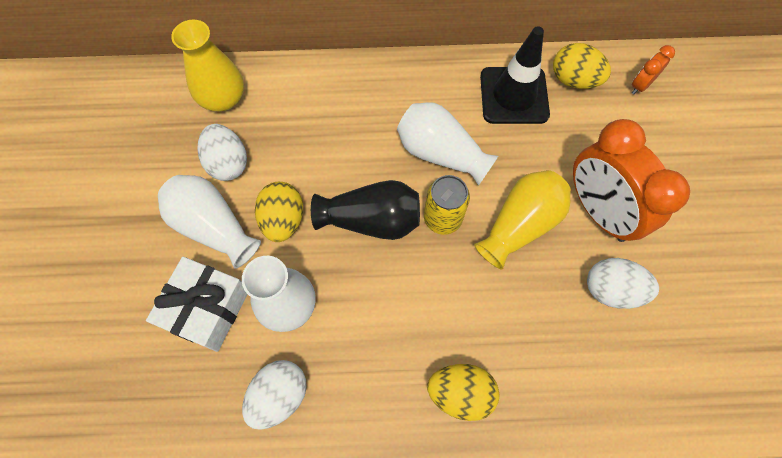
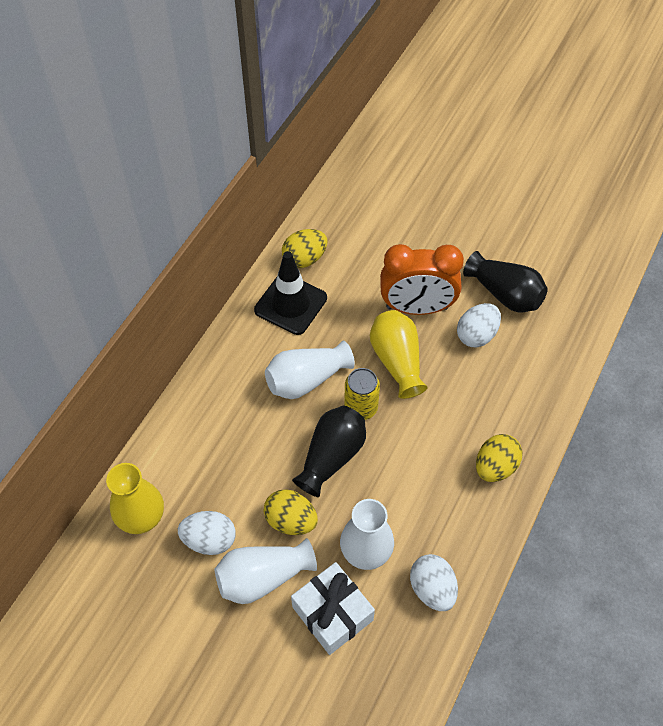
camera: 60 degrees left, 10 degrees down
(640, 85) = (338, 222): orange clock -> none
(688, 294) = (505, 294): none -> black vase

